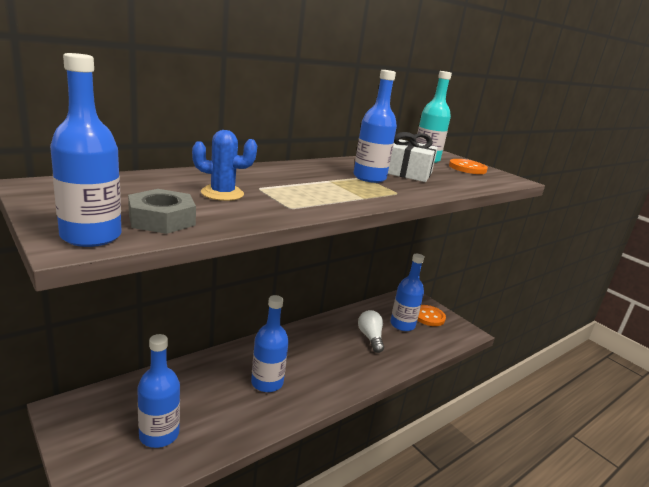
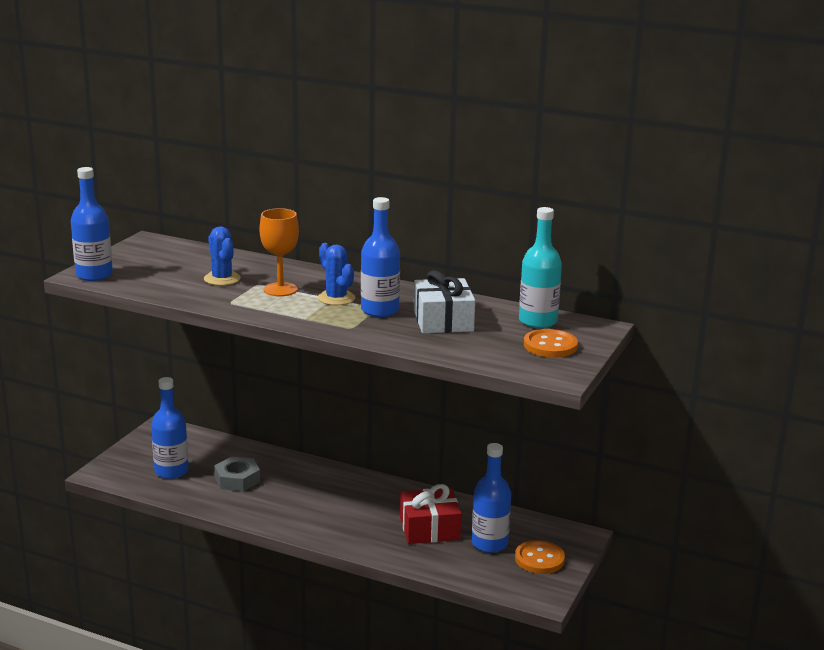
camera: 65 degrees right, 0 degrees up
(162, 219) = (143, 280): grey nut -> grey nut (237, 479)
(267, 382) = (280, 493): blue bottle -> none
(284, 186) = (280, 289): none -> orange goblet
(329, 179) = (336, 298): none -> blue cactus
(370, 338) = (429, 528): white light bulb -> red gift

